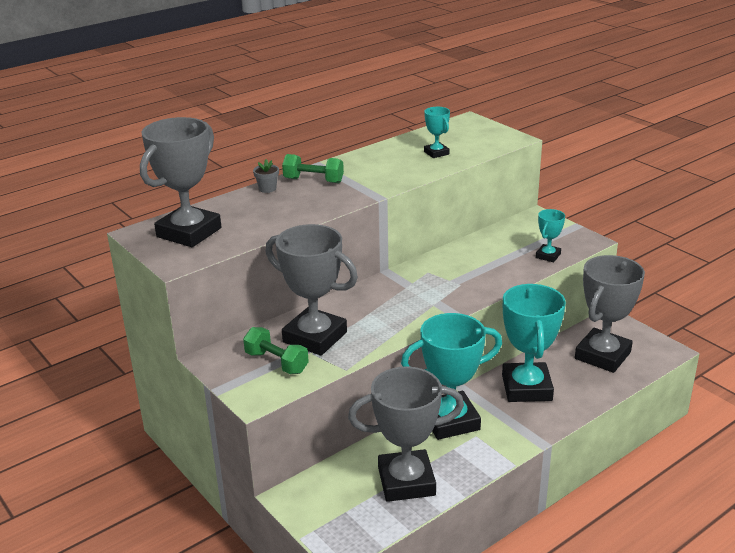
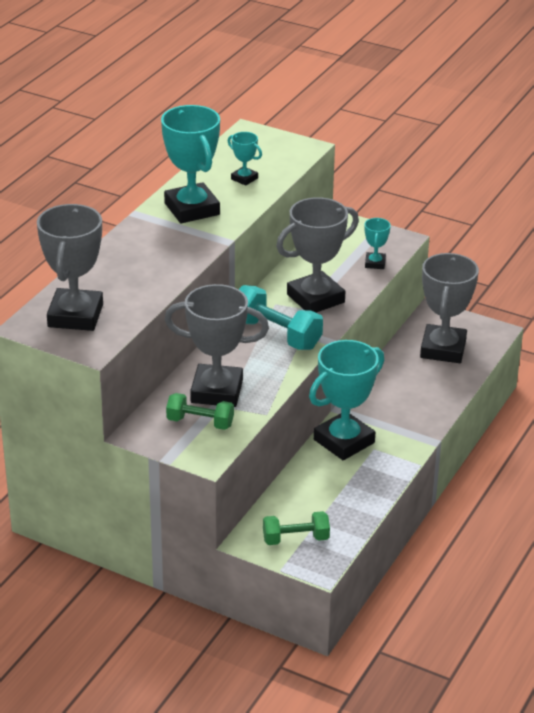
camera: 25 degrees left, 5 degrees up
(267, 189) = (110, 252): grey flower pot -> none
(313, 180) = (148, 234): green dumbbell -> green dumbbell (295, 539)
(406, 481) = (338, 502): grey trophy -> grey trophy (315, 298)
(409, 298) = (276, 334): none -> turquoise dumbbell
(526, 388) = (393, 395): turquoise trophy -> turquoise trophy (192, 209)

